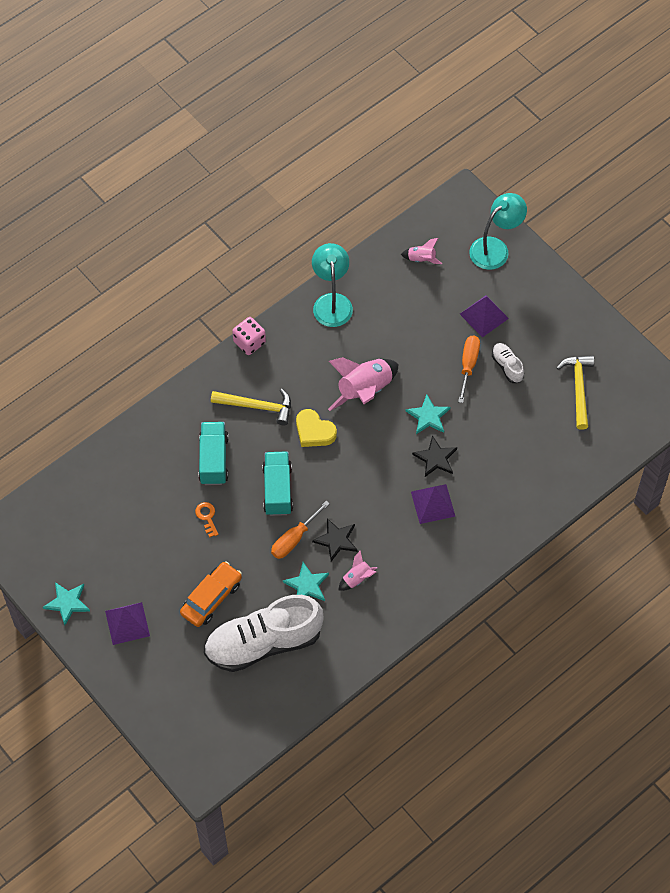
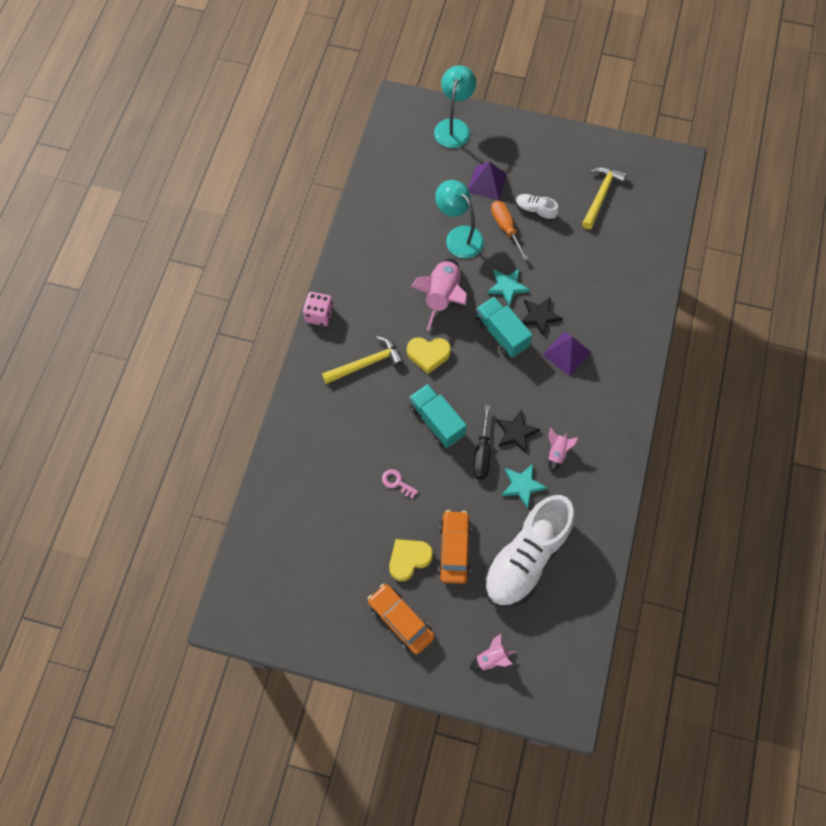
camera: 35 degrees left, 5 degrees up
(67, 603) = (335, 638): turquoise star -> none
(127, 623) = (401, 620): purple pyramid -> orange car
(169, 582) = (409, 559): none -> yellow heart
(207, 517) = (397, 482): orange key -> pink key
(213, 460) = (365, 430): turquoise truck -> turquoise truck (501, 334)
(294, 539) = (482, 453): orange screwdriver -> black screwdriver
(332, 302) = (360, 242): turquoise lamp -> turquoise lamp (459, 236)
(421, 259) = (404, 167): pink rocket -> pink rocket (491, 658)
(578, 388) = (601, 195): yellow hammer -> yellow hammer turned 60 degrees clockwise

